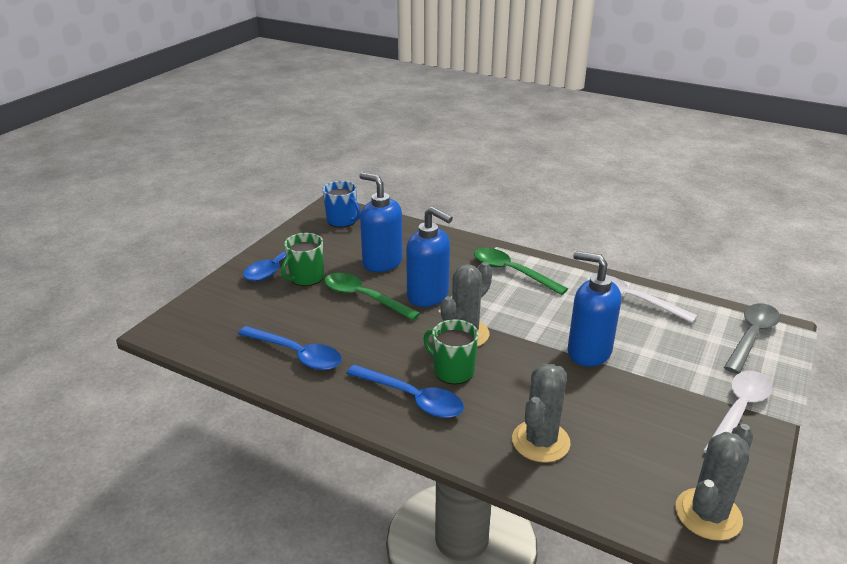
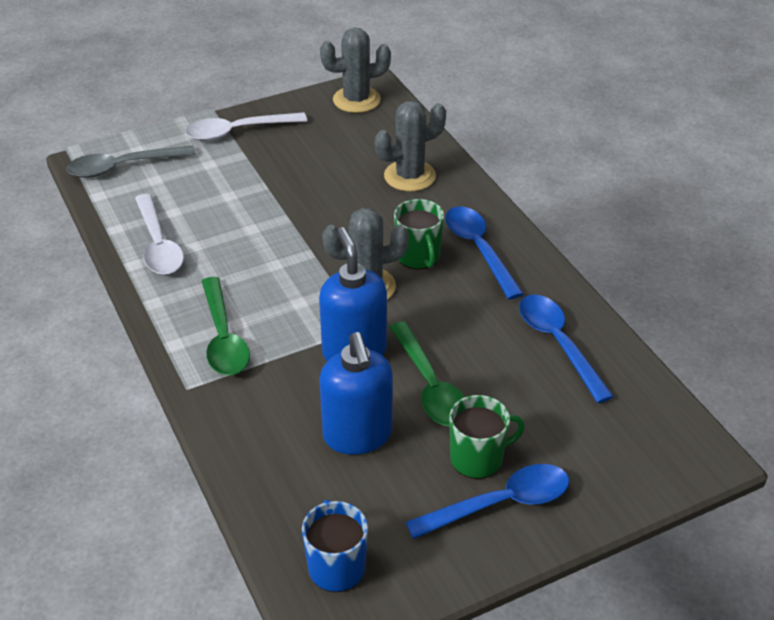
camera: 145 degrees left, 10 degrees up
(588, 352) = (278, 218): blue soap dispenser -> none

